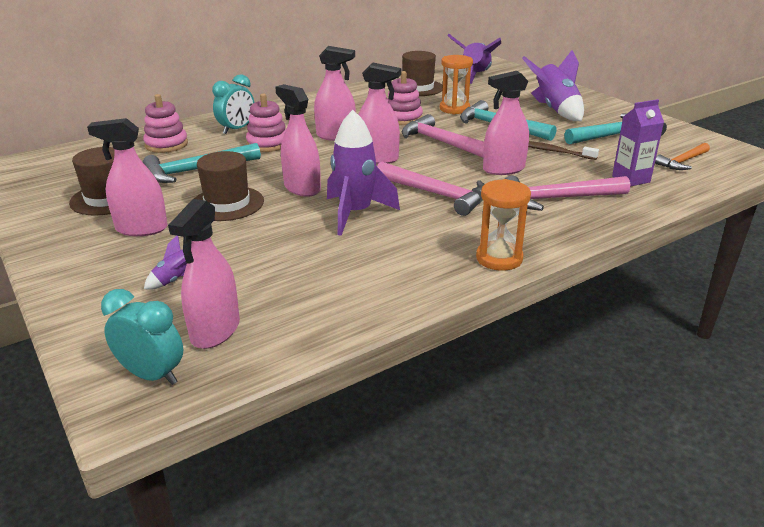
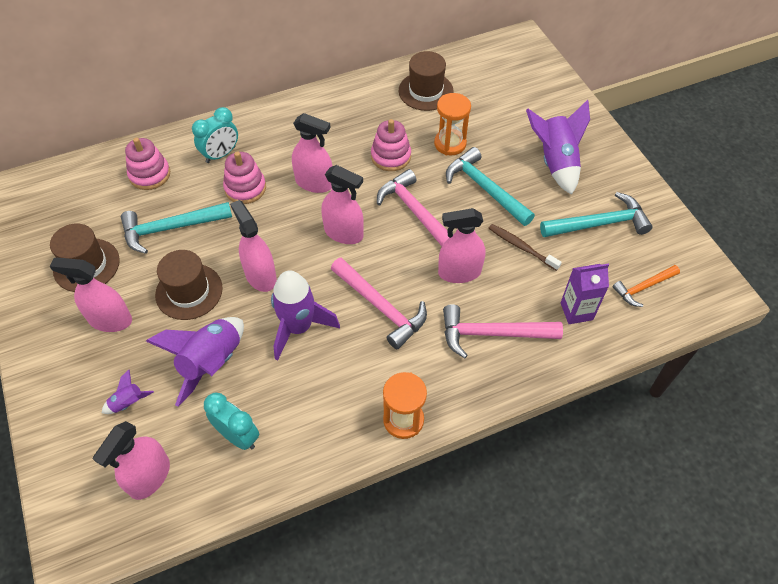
camera: 10 degrees right, 25 degrees up
(152, 375) = (96, 521): turquoise clock -> turquoise clock (238, 436)
(475, 76) = (496, 72): purple rocket -> purple rocket (212, 363)

